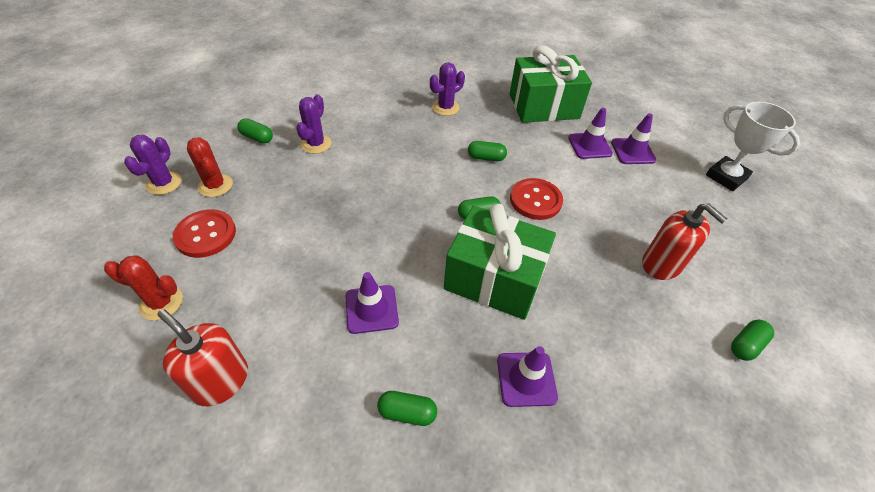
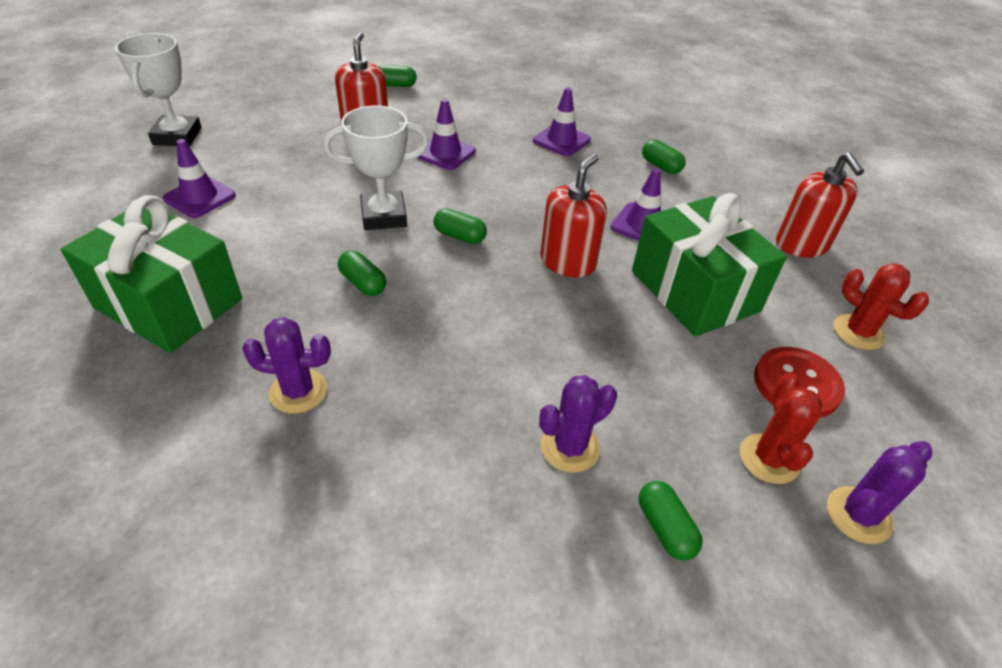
camera: 140 degrees left, 5 degrees down
(396, 237) = (568, 262): none -> red soap dispenser
(494, 278) = (512, 189): green gift -> green gift (694, 291)
(535, 200) = (384, 216): red button -> white trophy
(589, 146) = (227, 227): purple traffic cone -> purple traffic cone (445, 153)

